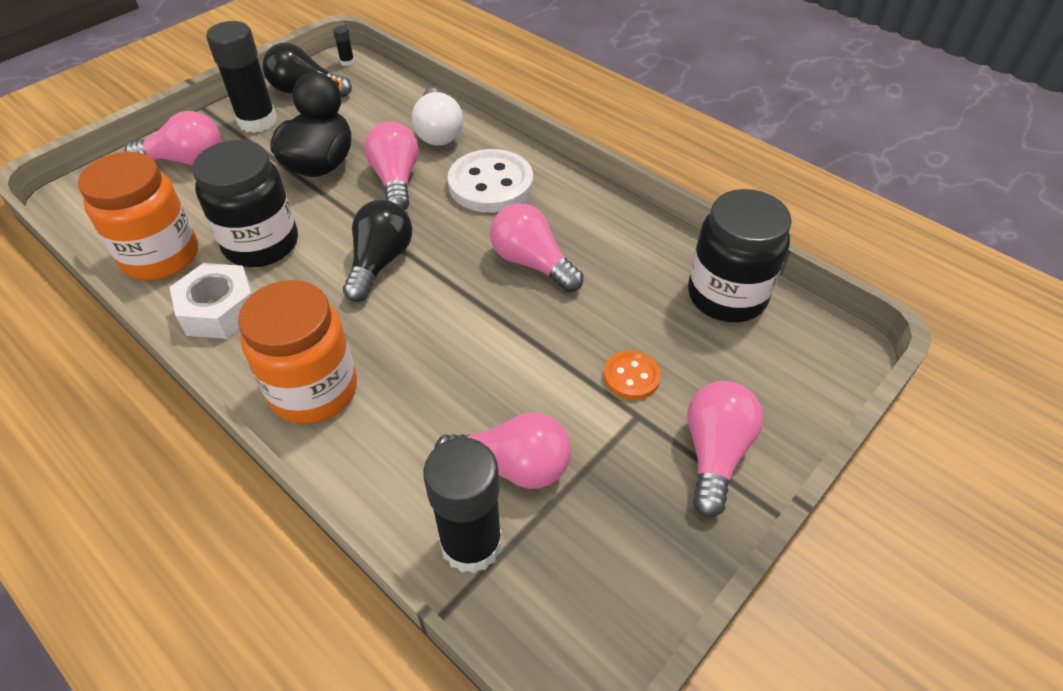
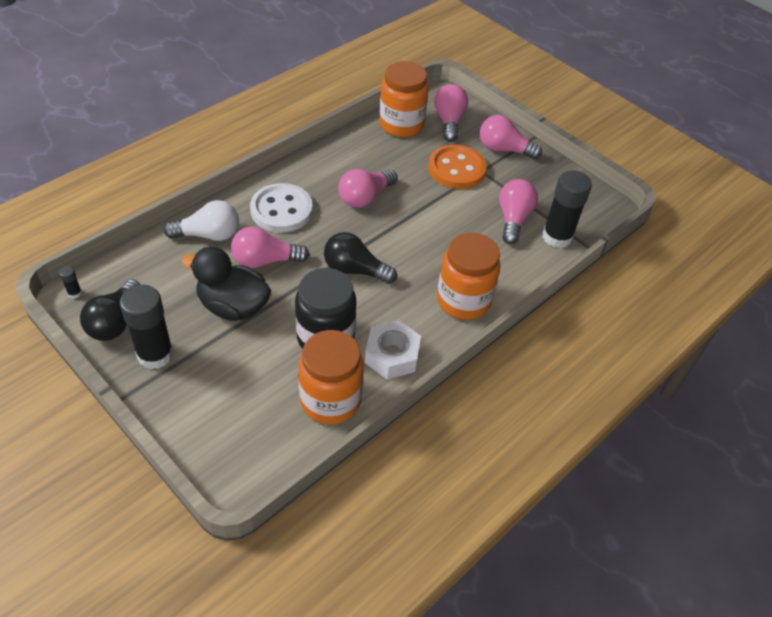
camera: 90 degrees left, 0 degrees up
(186, 160) = (203, 402): pink light bulb -> pink light bulb (449, 121)
(631, 376) = (456, 169): orange button -> orange button, size x1.90
(727, 296) = (401, 125): black jar -> orange jar

